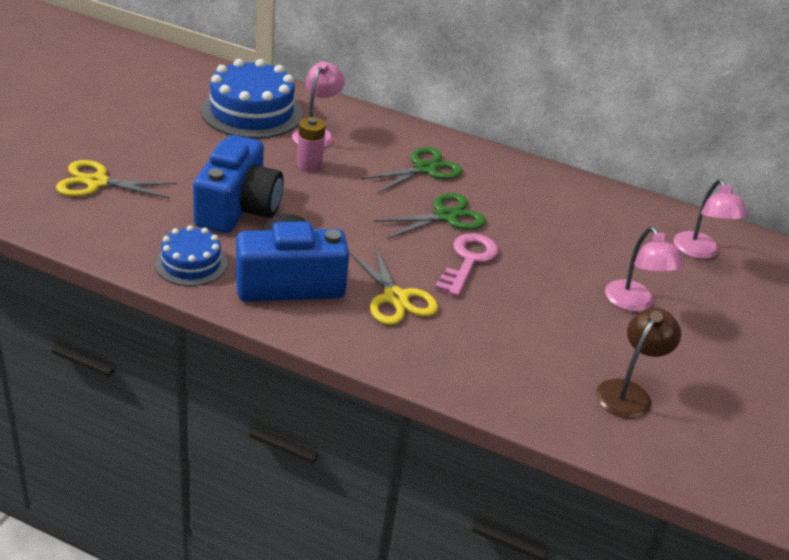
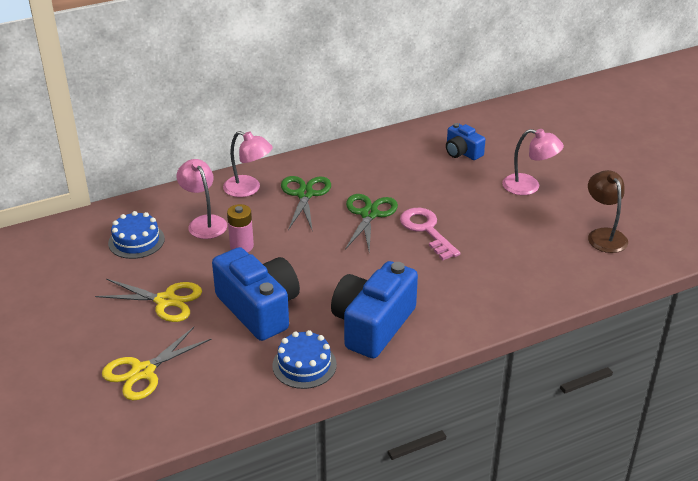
camera: 45 degrees left, 0 degrees up
(252, 112) = (136, 241): blue cake -> blue cake, size x0.57
(395, 298) = (435, 283): yellow scissors -> yellow scissors (166, 301)
(624, 236) = (462, 152): none -> blue camera
(700, 252) = (505, 133): pink lamp -> pink lamp (248, 189)

